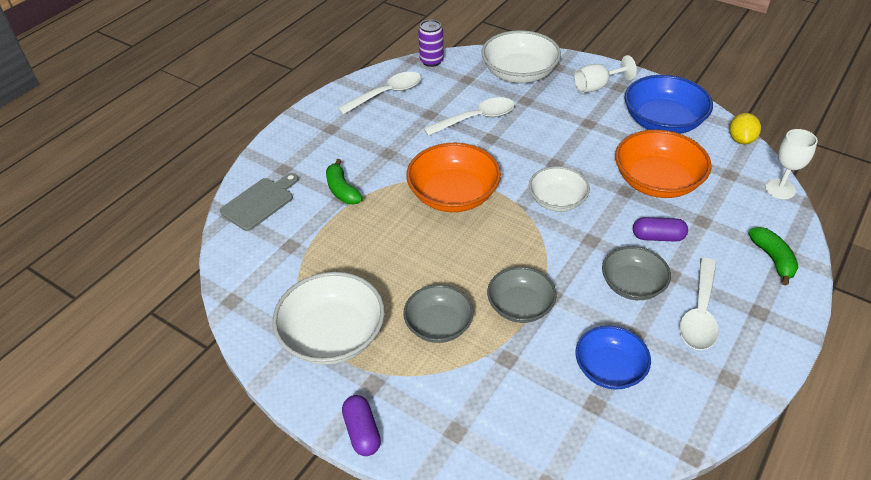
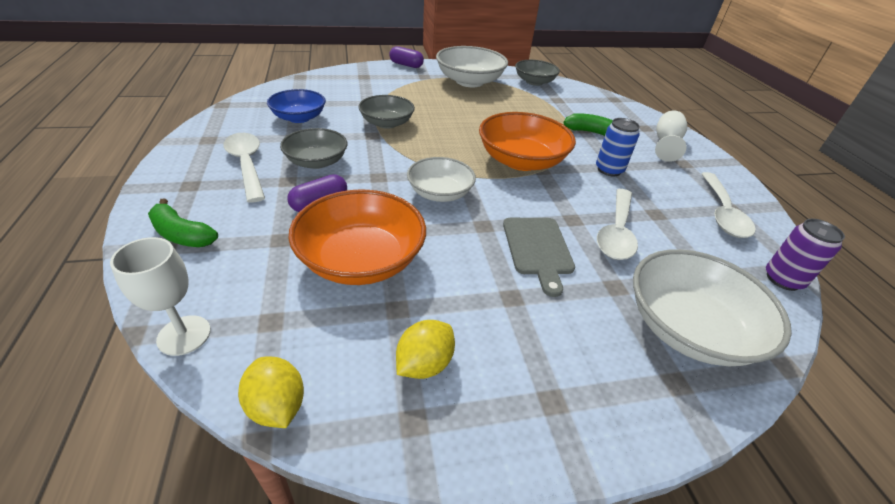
camera: 130 degrees right, 5 degrees down
(260, 202) = (614, 109): grey cutting board -> grey cutting board (538, 249)
(399, 153) = (609, 170): none -> blue can
(439, 325) = (423, 101): grey bowl -> grey bowl (534, 82)
(597, 86) = (579, 377): white goblet -> white goblet (666, 144)
(663, 122) = (424, 364): blue bowl -> yellow lemon

